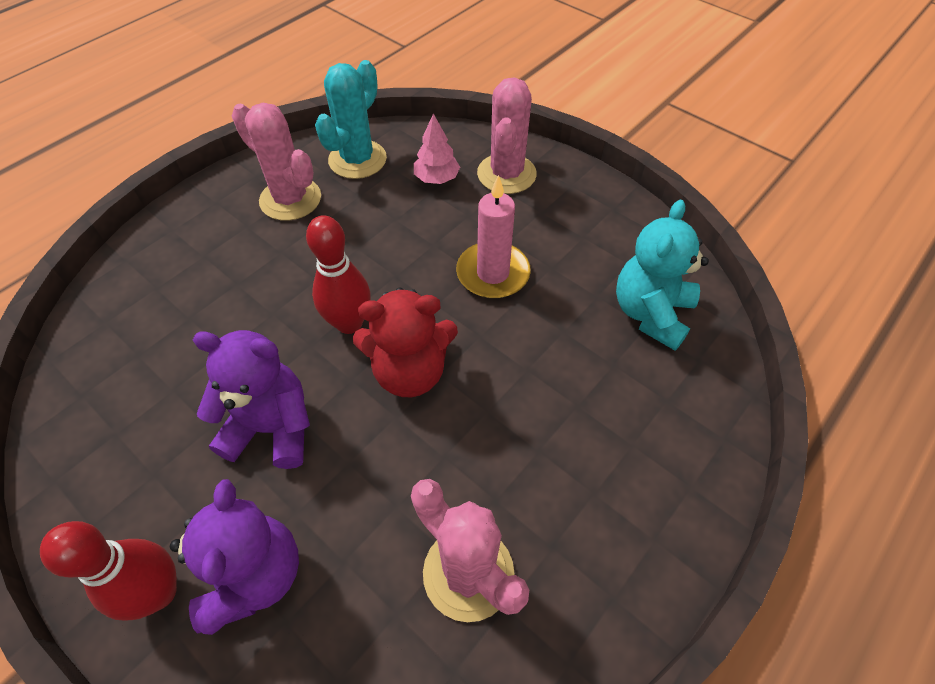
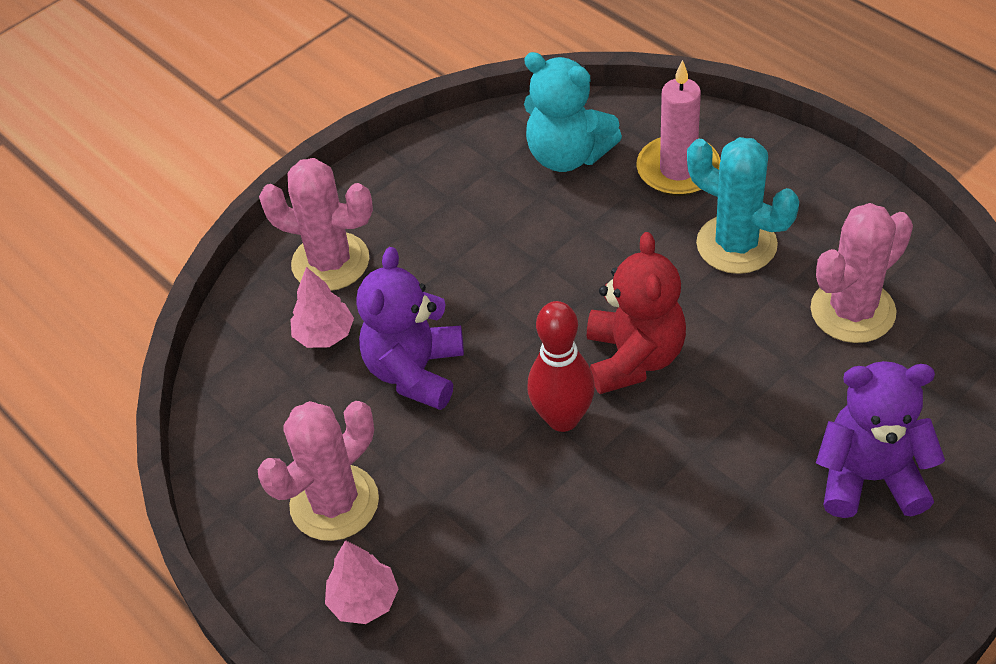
camera: 80 degrees left, 5 degrees down
(159, 592) = (894, 558): red bowling pin -> none
(210, 221) = (364, 600): none -> pink tree
(272, 428) = (706, 482): purple teddy bear -> purple teddy bear (415, 371)
(357, 159) = (266, 426): turquoise cactus -> turquoise cactus (736, 244)
(493, 273) = (499, 282): pink candle -> pink candle (678, 170)

